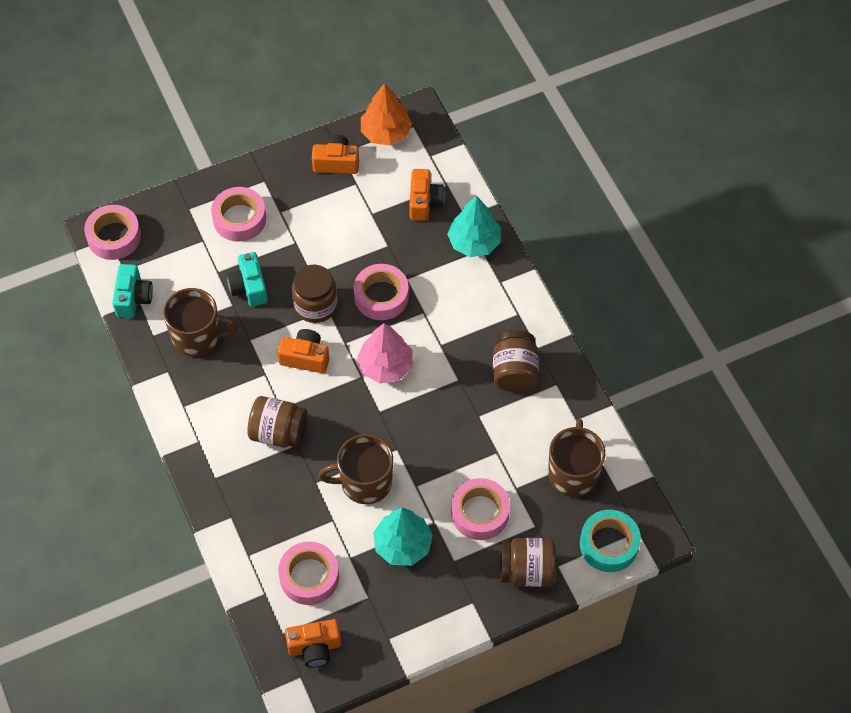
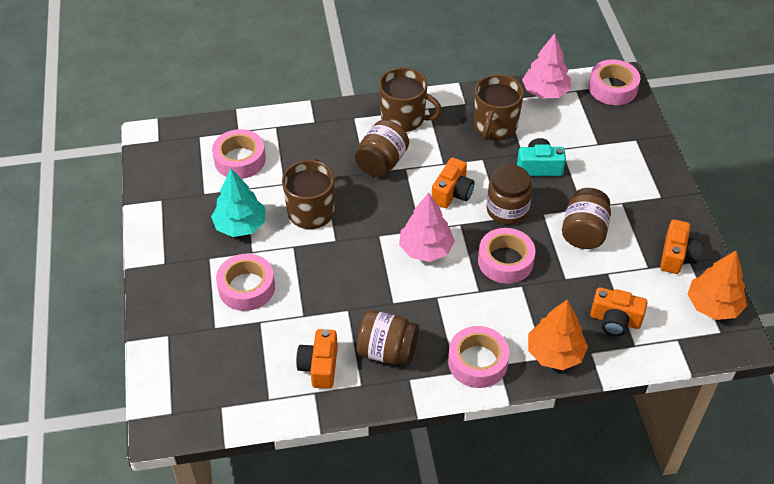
camera: 105 degrees right, 10 degrees down
(133, 298) = (545, 92): turquoise camera -> pink tree
(239, 219) = (618, 172): pink tape -> pink tape (477, 362)
(314, 647) = (177, 152): orange camera -> orange camera (319, 366)
(474, 242) = (555, 353): turquoise tree -> orange tree
(527, 571) = (174, 309): brown jar -> brown jar (584, 232)
(573, 473) = (256, 373): brown mug -> brown mug (404, 118)
(609, 544) = (169, 383): turquoise tape -> none

